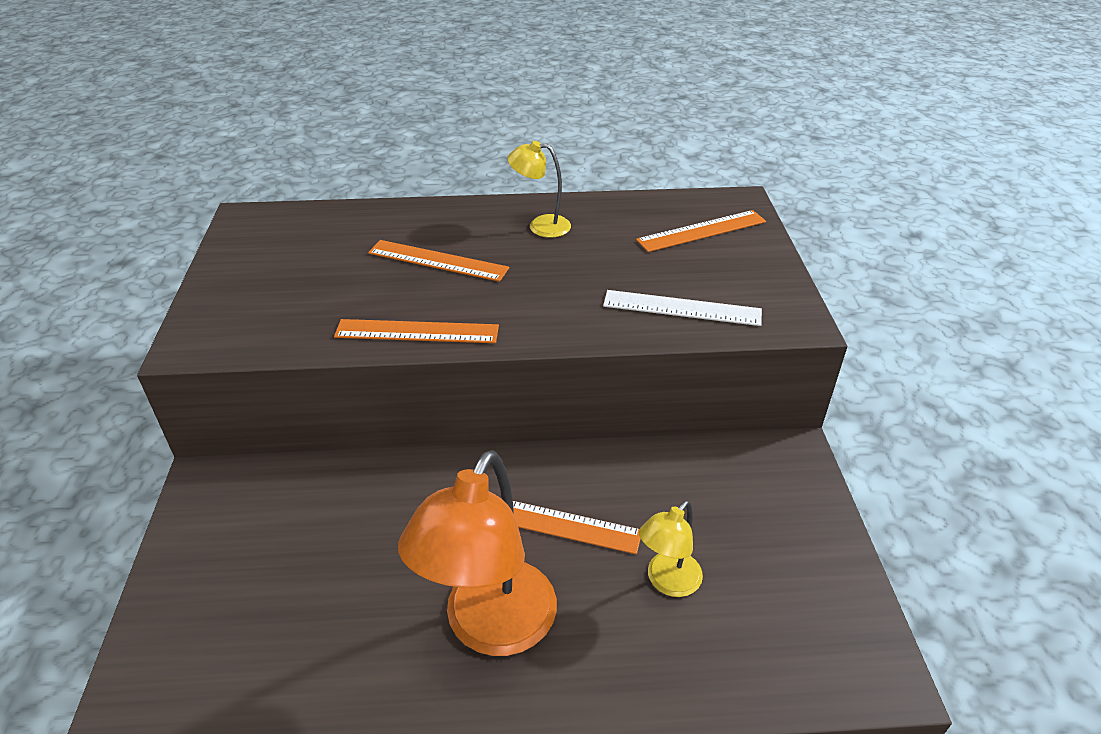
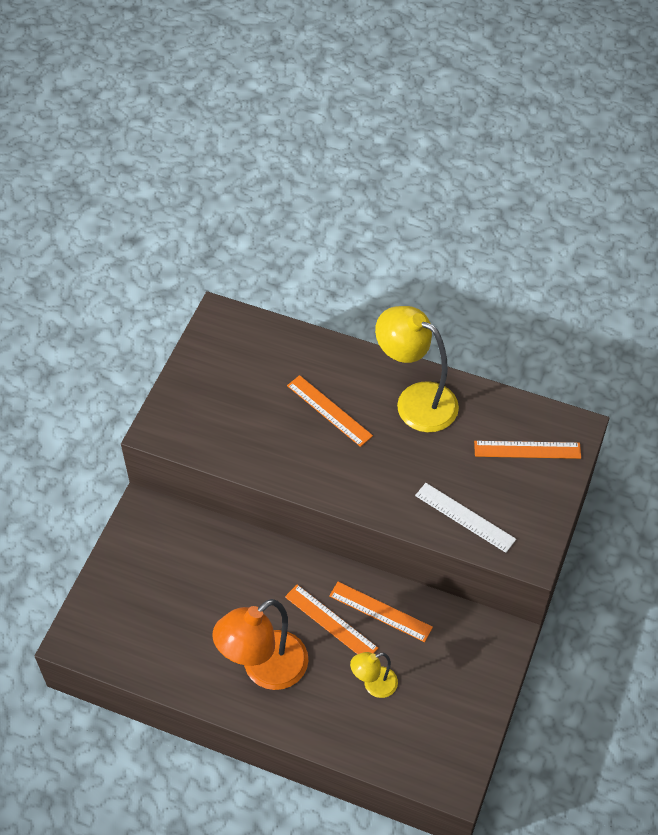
camera: 25 degrees right, 15 degrees up
(417, 332) = (289, 472): orange ruler -> orange ruler (380, 611)
(540, 226) = (415, 401): yellow lamp -> yellow lamp, size x1.94

